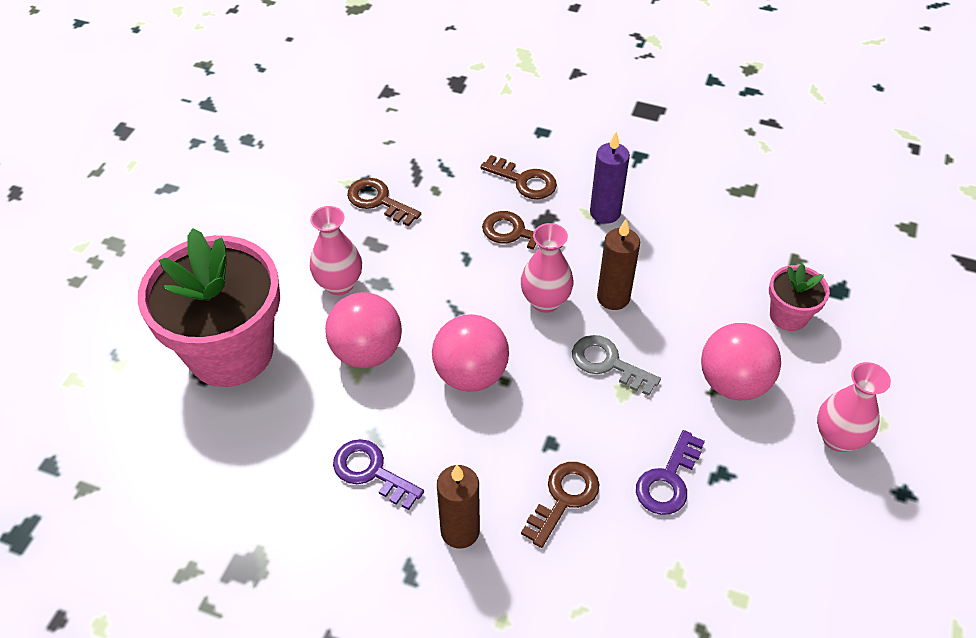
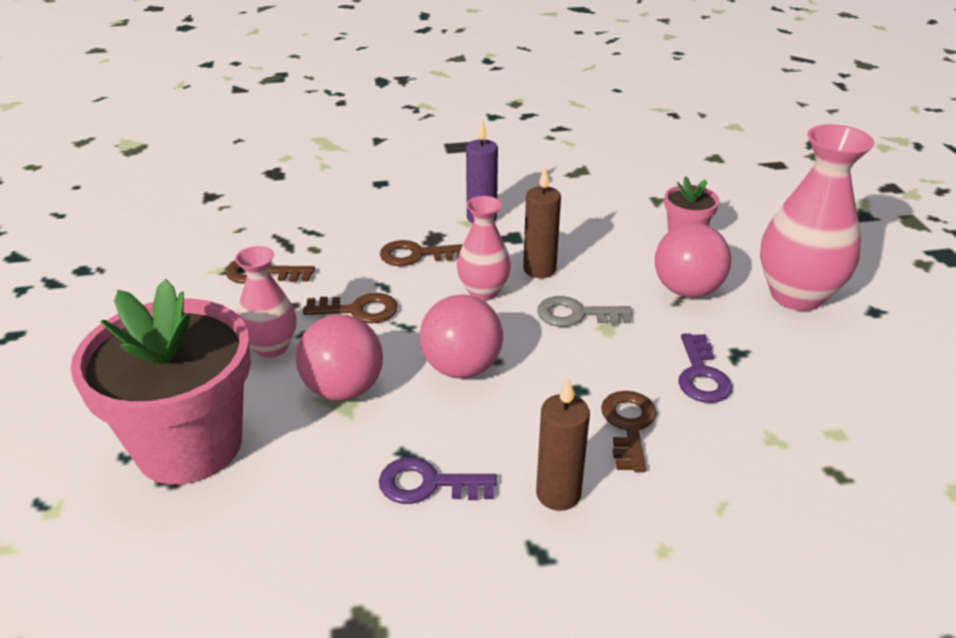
camera: 30 degrees left, 15 degrees down
(524, 181) = (392, 218): brown key -> brown key (358, 310)
(838, 438) = (796, 295): pink vase -> pink vase, size x1.70

